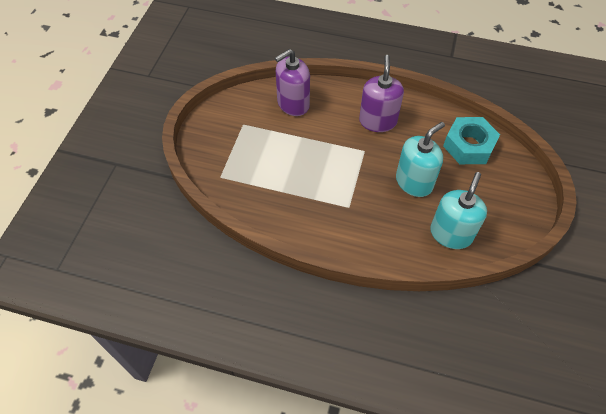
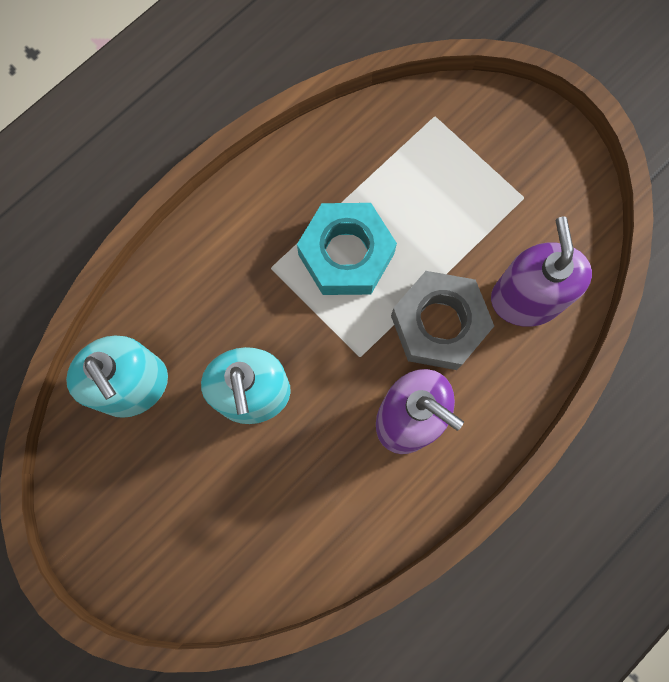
camera: 120 degrees right, 20 degrees up
(327, 129) = (439, 324): none -> grey nut
(468, 146) = (267, 540): turquoise nut -> turquoise nut (346, 254)

